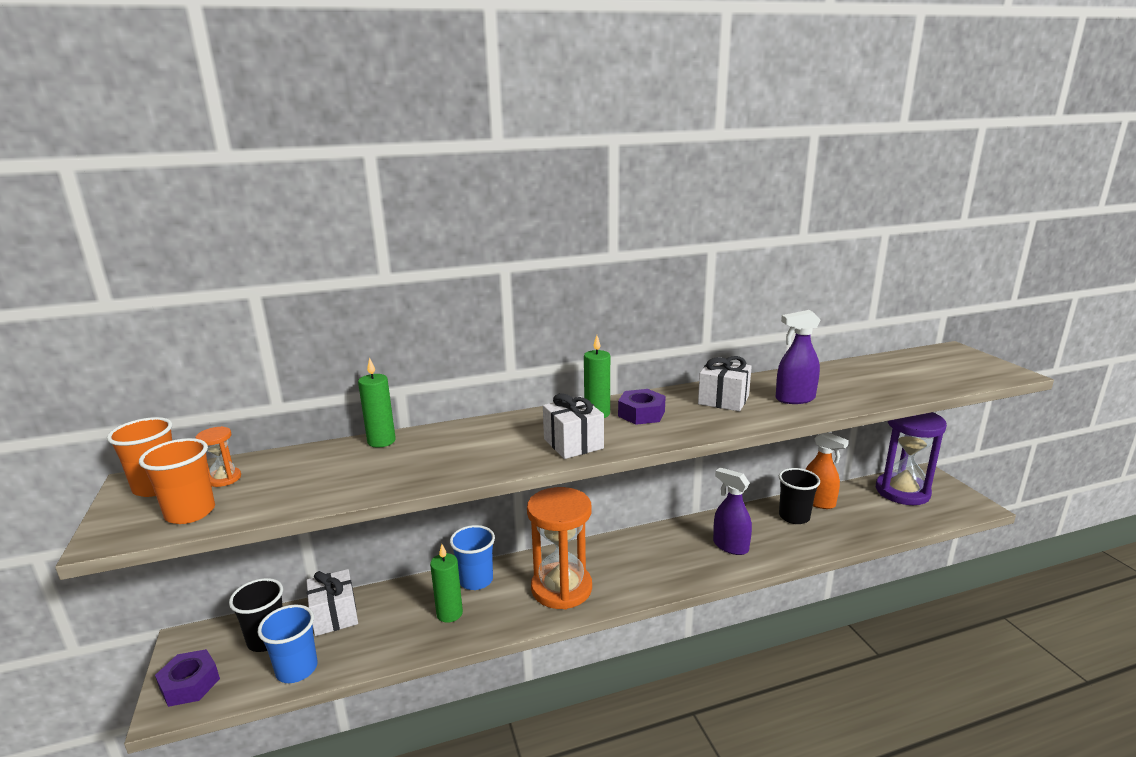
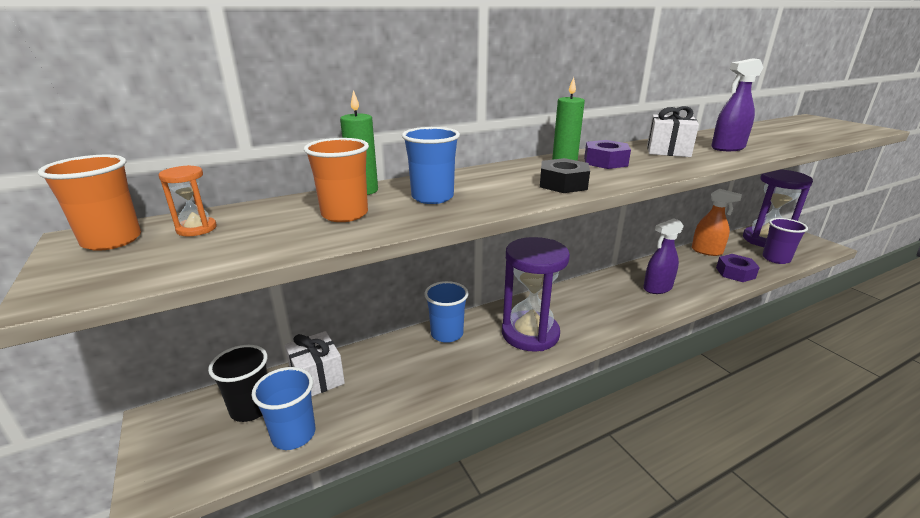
camera: 10 degrees left, 5 degrees up
(190, 513) = (166, 262): orange cup -> orange cup (344, 214)
(190, 684) = (174, 464): purple nut -> purple nut (735, 273)
(438, 454) = (432, 197): none -> blue cup
(449, 613) = (434, 365): green candle -> none
(561, 588) = (530, 334): orange hourglass -> purple hourglass
(573, 443) = (563, 184): white gift -> black nut
(730, 546) = (657, 288): purple spray bottle -> purple spray bottle turned 60 degrees counterclockwise
(794, 517) = (695, 263): black cup -> none
(899, 518) = (776, 259): none -> purple cup

